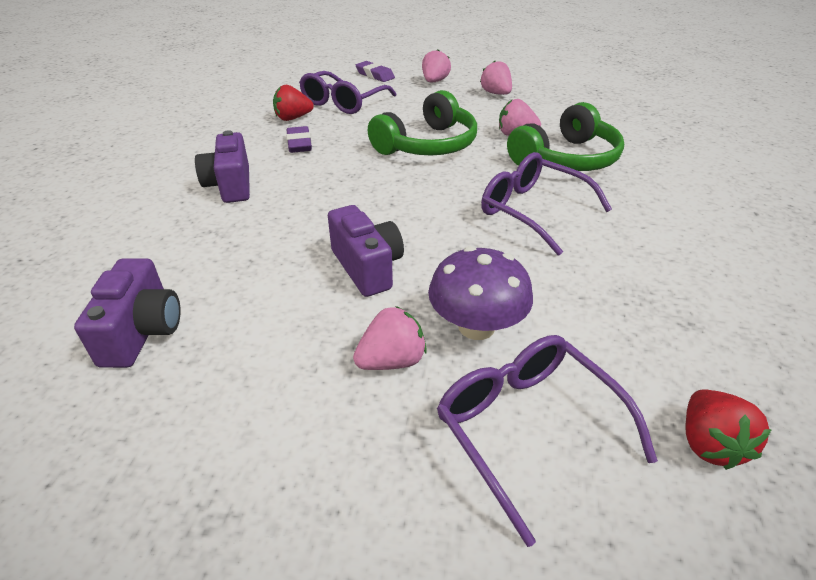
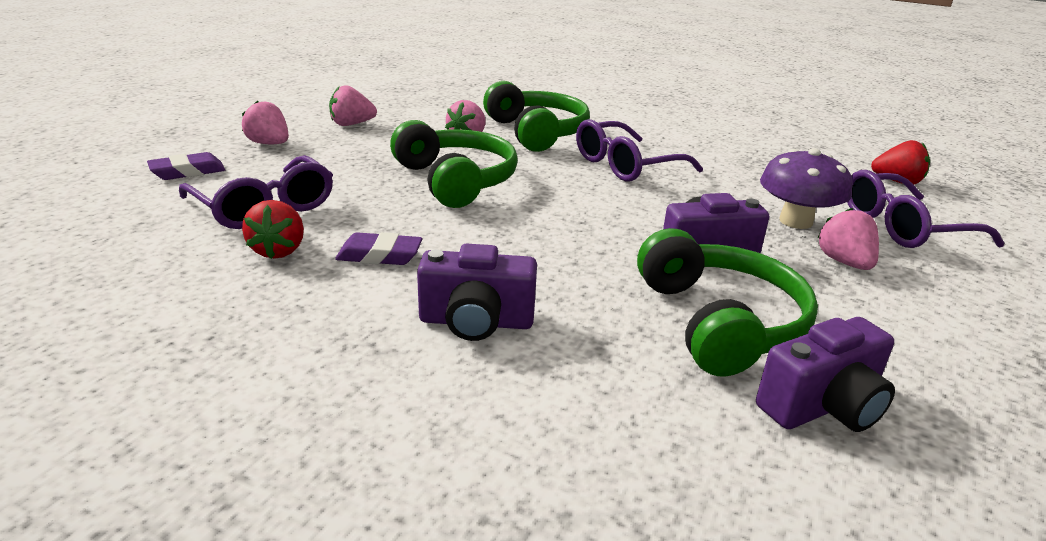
camera: 75 degrees left, 10 degrees down
(142, 332) = (823, 406): purple camera -> purple camera turned 135 degrees clockwise
(251, 279) = (719, 322): none -> green headphones

